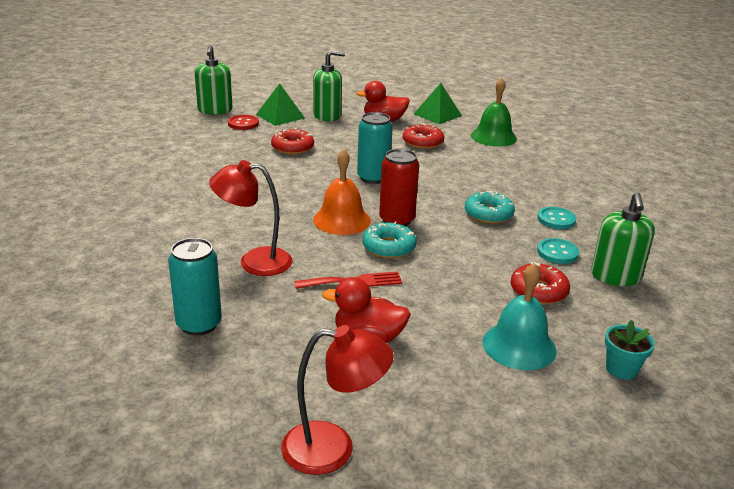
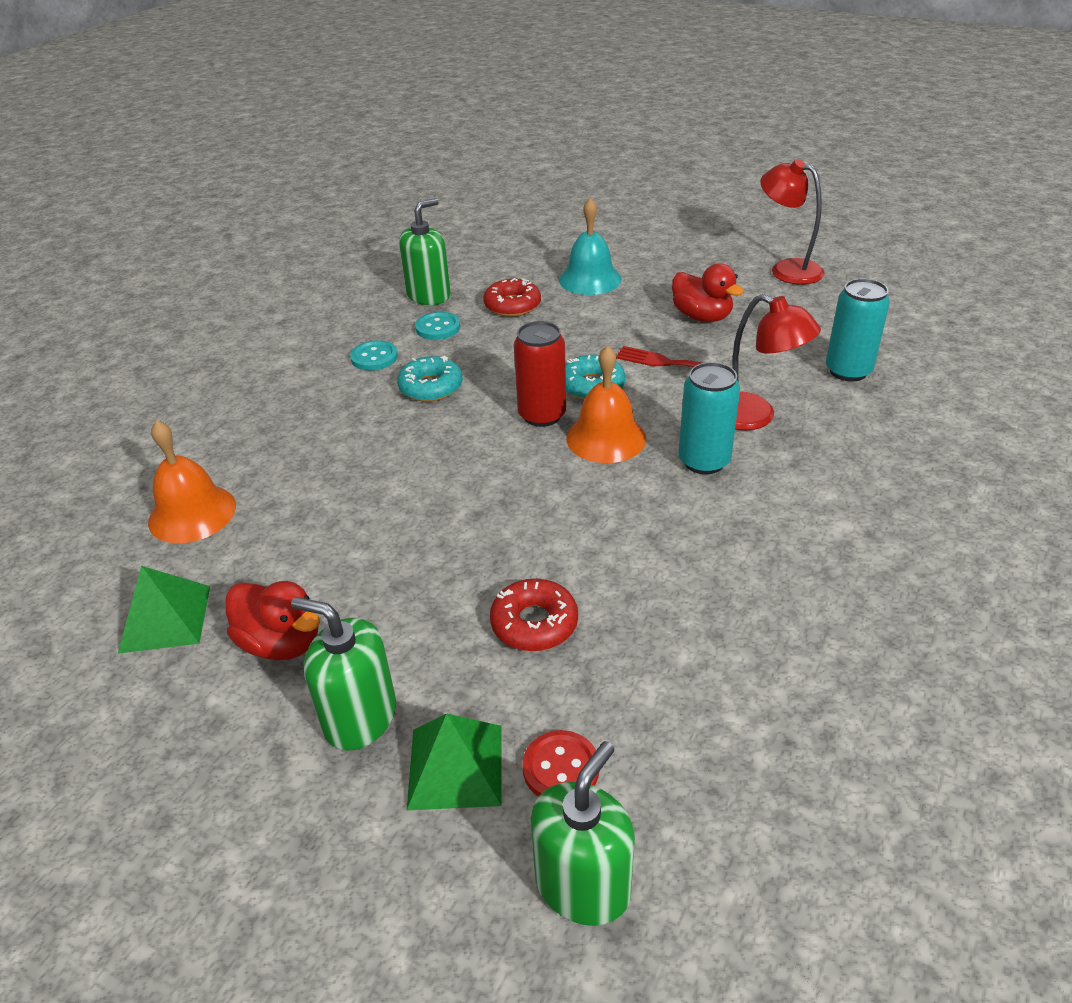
camera: 140 degrees left, 10 degrees up
(373, 178) = (487, 494): turquoise can -> turquoise can (704, 461)
(422, 142) = (312, 545): red donut -> none
(493, 137) = (192, 513): green bell -> orange bell
(621, 369) = (541, 249): turquoise flower pot -> none

